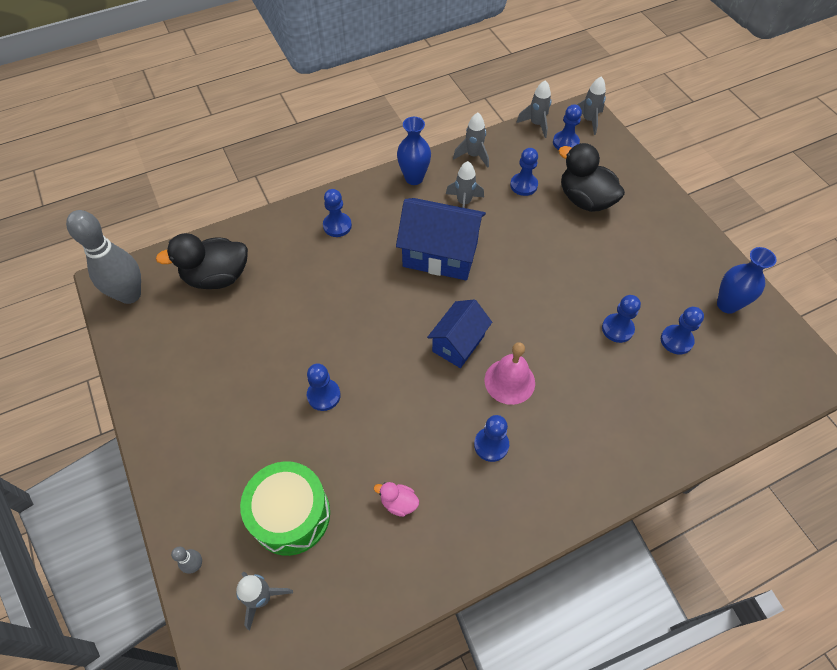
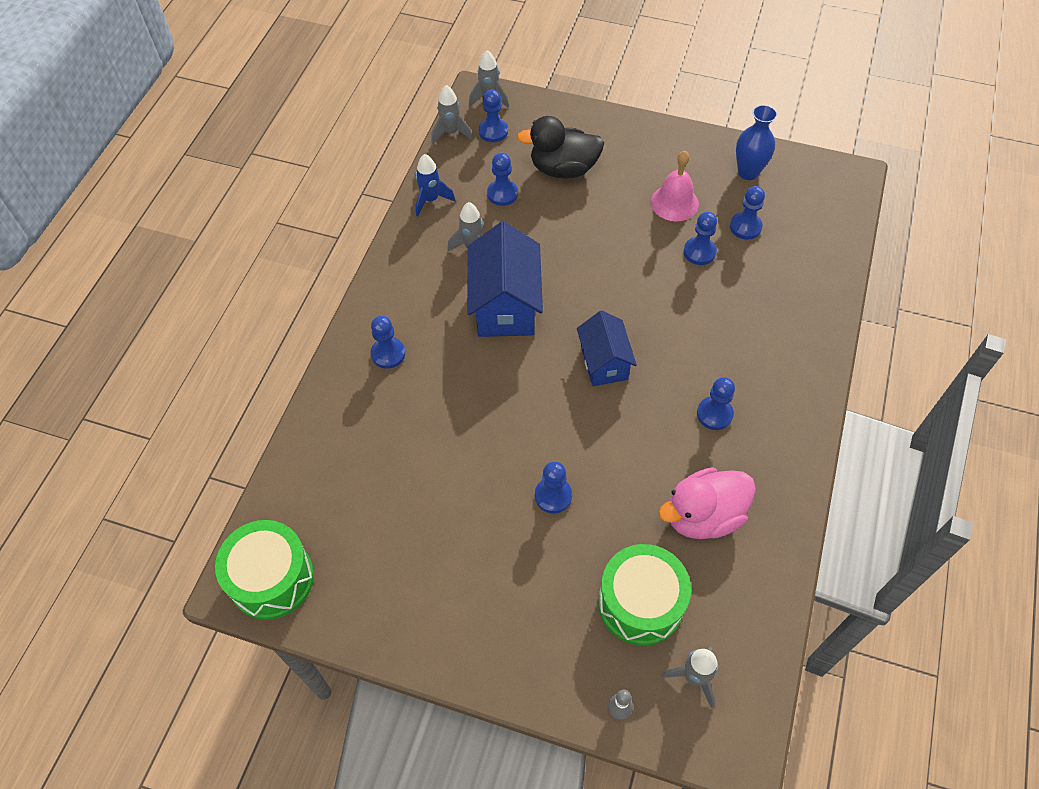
camera: 45 degrees left, 0 degrees up
(130, 295) = (272, 578): grey bowling pin -> green drum
(217, 277) = (336, 489): black duck -> none
(398, 503) = (703, 516): pink duck -> pink duck, size x2.16
(414, 178) = (403, 259): blue vase -> none
(440, 254) = (505, 305): blue house -> blue house turned 60 degrees counterclockwise
(473, 156) = (431, 200): grey rocket -> blue rocket
(509, 381) = (673, 357): pink bell -> pink bell (674, 203)

